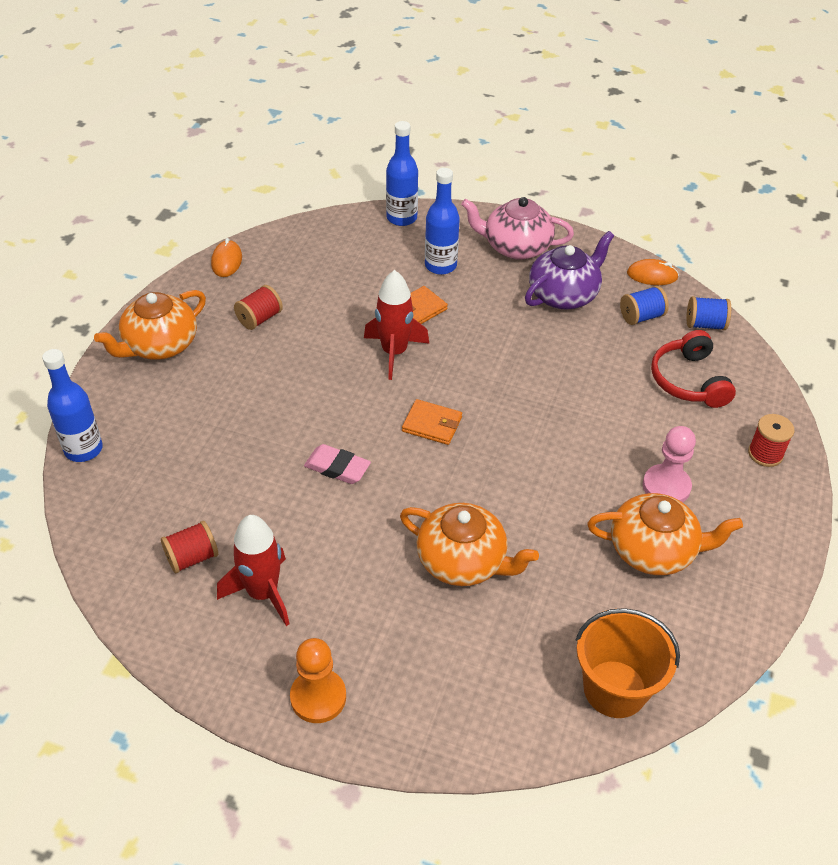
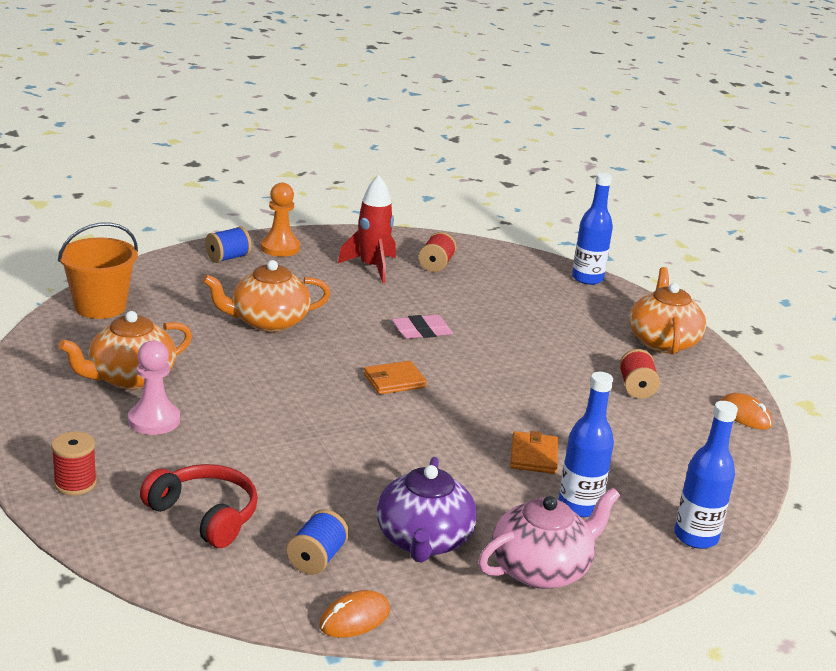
camera: 135 degrees right, 20 degrees down
(394, 352) = (498, 413): red rocket -> none
(705, 324) = (236, 586): blue spool -> blue spool (228, 258)

